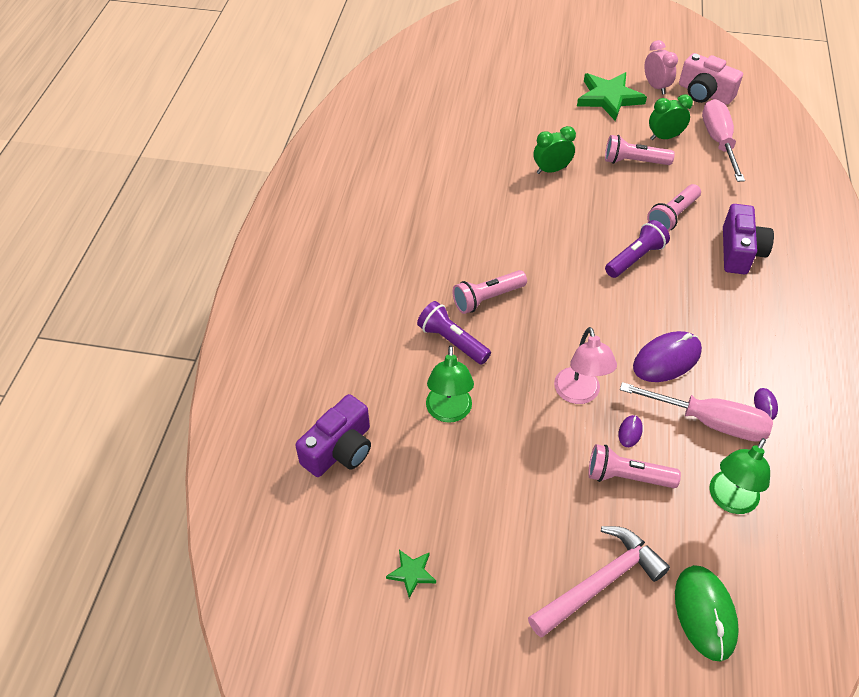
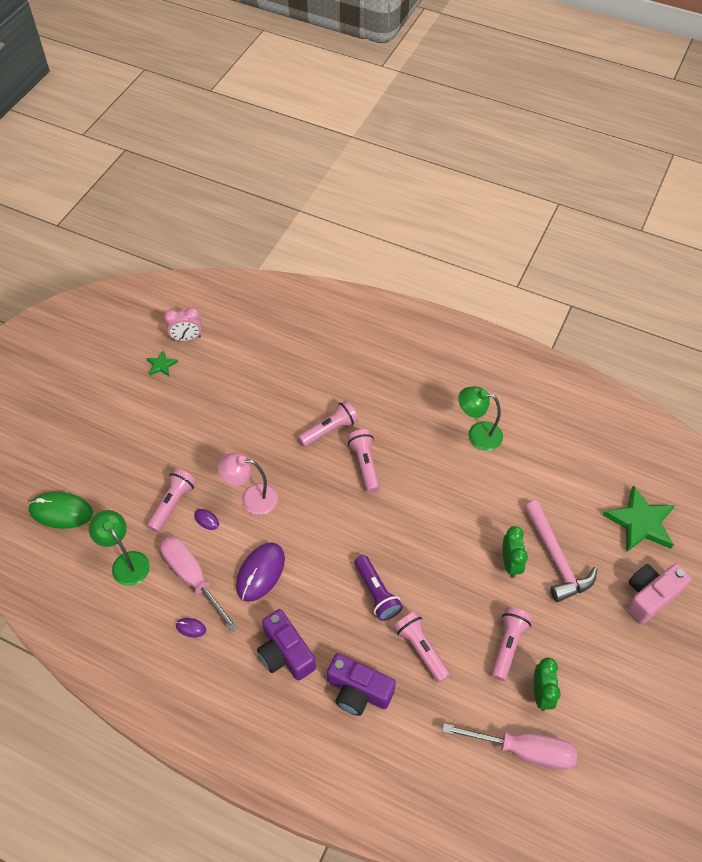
camera: 105 degrees right, 5 degrees up
(340, 449) = (262, 346): purple camera -> purple camera (285, 653)
(449, 412) = (267, 412): green lamp -> green lamp (477, 434)
(452, 341) = (330, 429): purple flashlight -> pink flashlight
(600, 582) = (109, 460): pink hammer -> pink hammer (556, 559)
(609, 98) = (618, 661): green star -> green star (640, 522)
(655, 87) = (633, 723): pink clock -> pink clock (186, 338)
(666, 359) = (260, 572): purple mouse -> purple mouse turned 45 degrees clockwise
(704, 93) = (614, 776): pink camera -> pink camera (650, 596)
(709, 422) = (193, 578): pink screwdriver -> pink screwdriver turned 105 degrees clockwise

